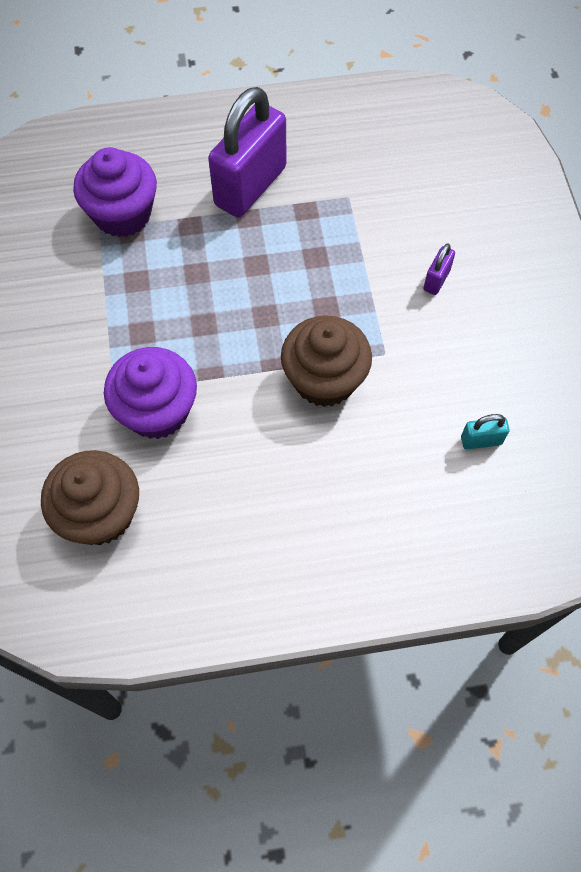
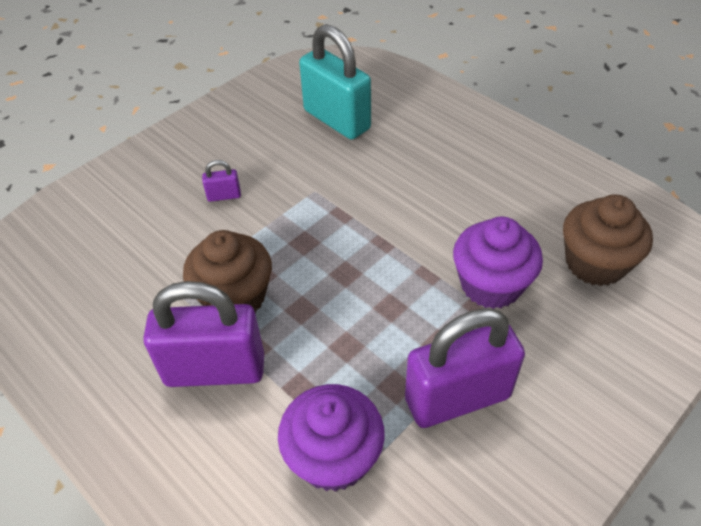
camera: 125 degrees left, 15 degrees down
(91, 310) = (457, 398): none -> purple padlock
(324, 379) = (367, 209): brown cupcake -> brown cupcake (235, 297)
(481, 440) = (337, 120): turquoise padlock -> turquoise padlock, size x2.40

